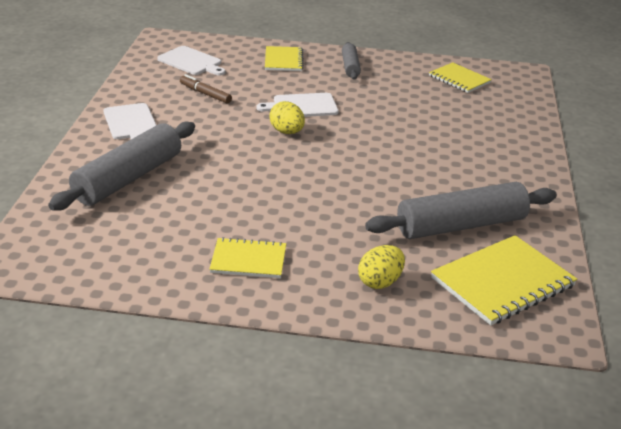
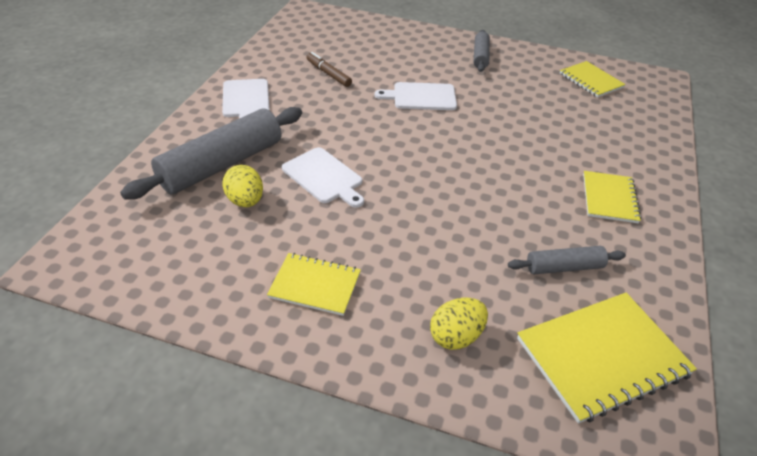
camera: 10 degrees right, 10 degrees up
(191, 62) = (325, 37): white cutting board -> white cutting board (324, 177)
(283, 60) = (415, 43): yellow notebook -> yellow notebook (609, 198)
(287, 132) = (398, 126): yellow egg -> yellow egg (245, 201)
(461, 225) = (564, 267): grey rolling pin -> grey rolling pin, size x0.52

